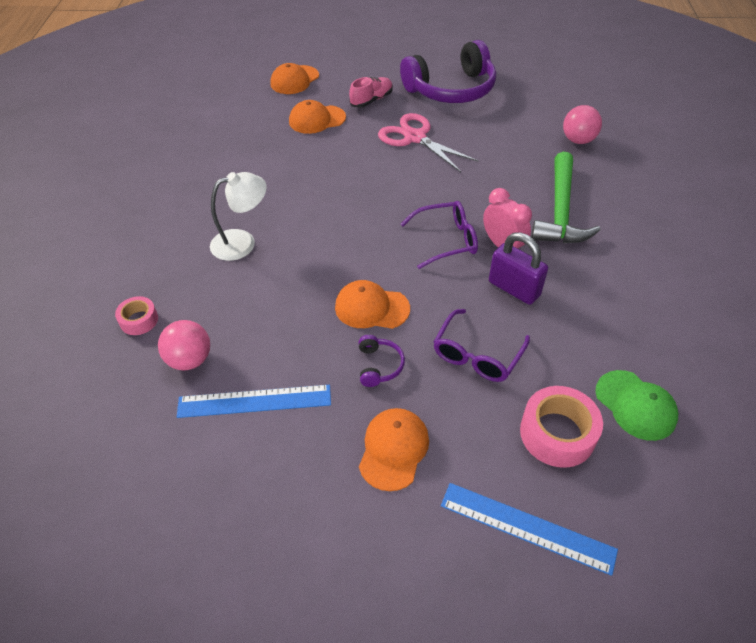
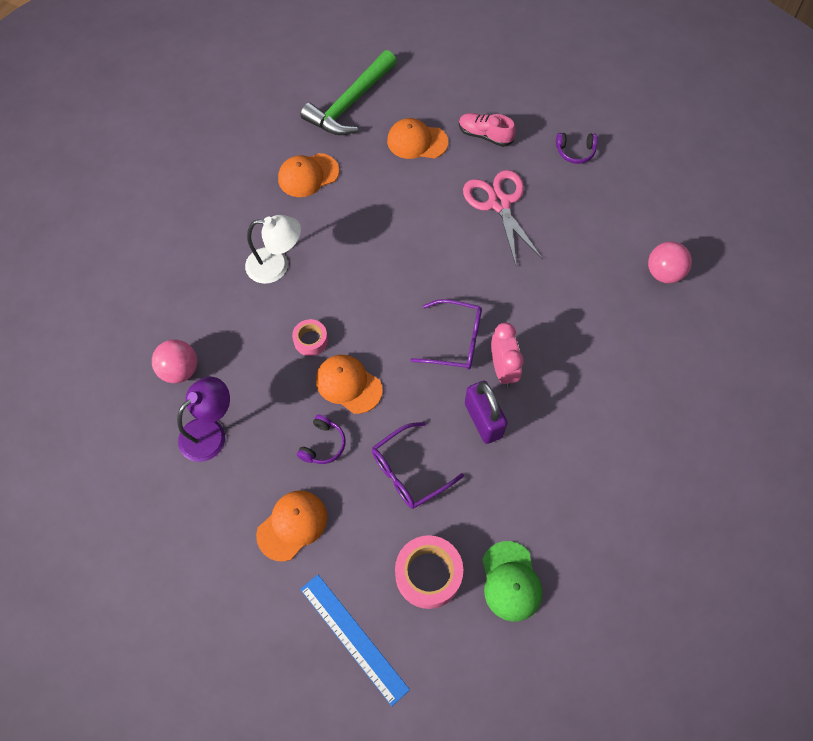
camera: 25 degrees right, 15 degrees up
(139, 320) = (158, 313): pink tape -> pink tape (311, 340)
(254, 401) = (210, 432): blue ruler -> purple lamp
(294, 80) = (423, 78): orange cap -> orange cap (308, 175)
(371, 100) = (485, 135): pink shoe -> pink shoe turned 135 degrees counterclockwise
(451, 89) = (575, 152): purple headphones -> purple headphones, size x0.40
(560, 211) = (584, 353): green hammer -> green hammer (350, 103)

